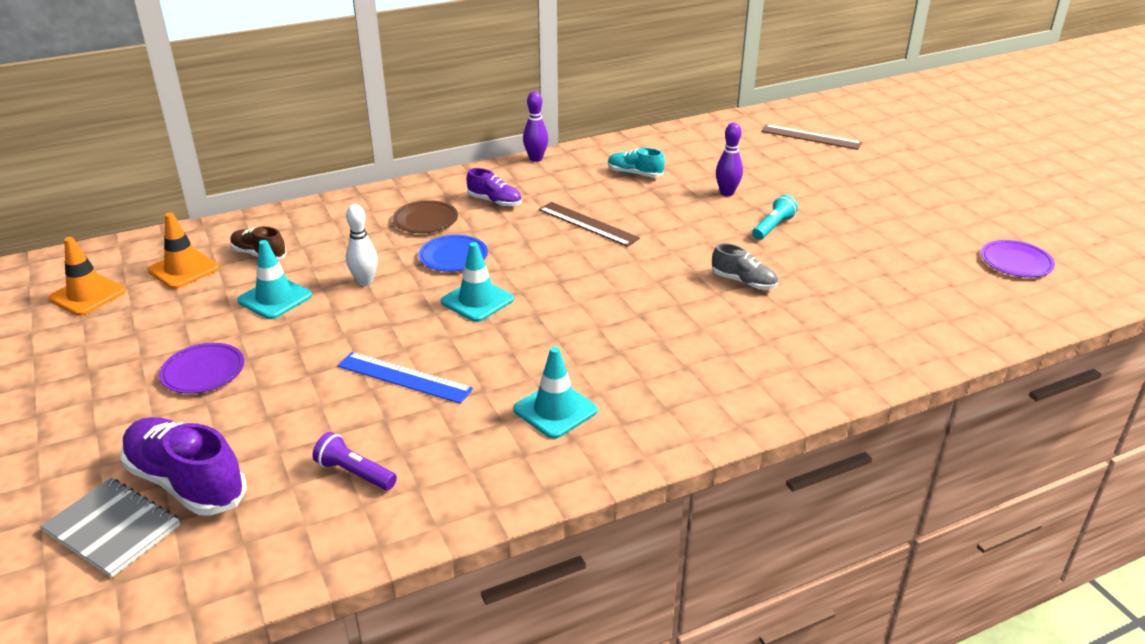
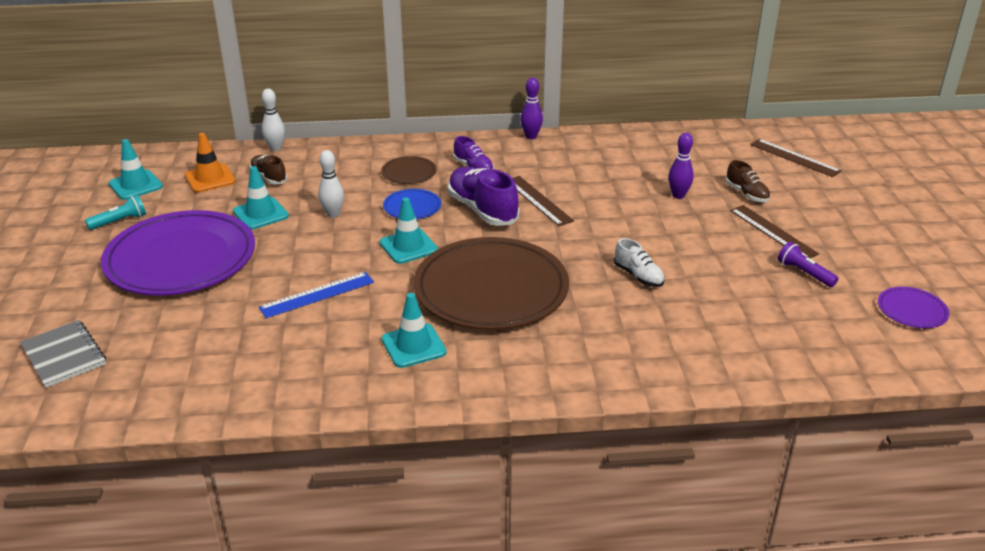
camera: 20 degrees right, 0 degrees up
(87, 295) = (135, 185): orange traffic cone -> turquoise traffic cone
(186, 482) = (126, 335): purple shoe -> purple shoe (482, 210)
(203, 371) = (181, 258): purple plate -> purple plate, size x2.36
(247, 220) = (275, 148): none -> white bowling pin
(355, 473) = (240, 357): purple flashlight -> purple flashlight (804, 273)
(404, 377) = (317, 295): blue ruler -> blue ruler turned 75 degrees counterclockwise
(600, 328) = (491, 289): none -> brown plate
(634, 174) = (607, 164): turquoise shoe -> none
(743, 282) = (638, 276): grey shoe -> white shoe
(773, 227) = (699, 233): turquoise flashlight -> turquoise flashlight (119, 221)
(791, 179) = (746, 194): none -> brown shoe
(841, 212) = (772, 232): none -> brown ruler

